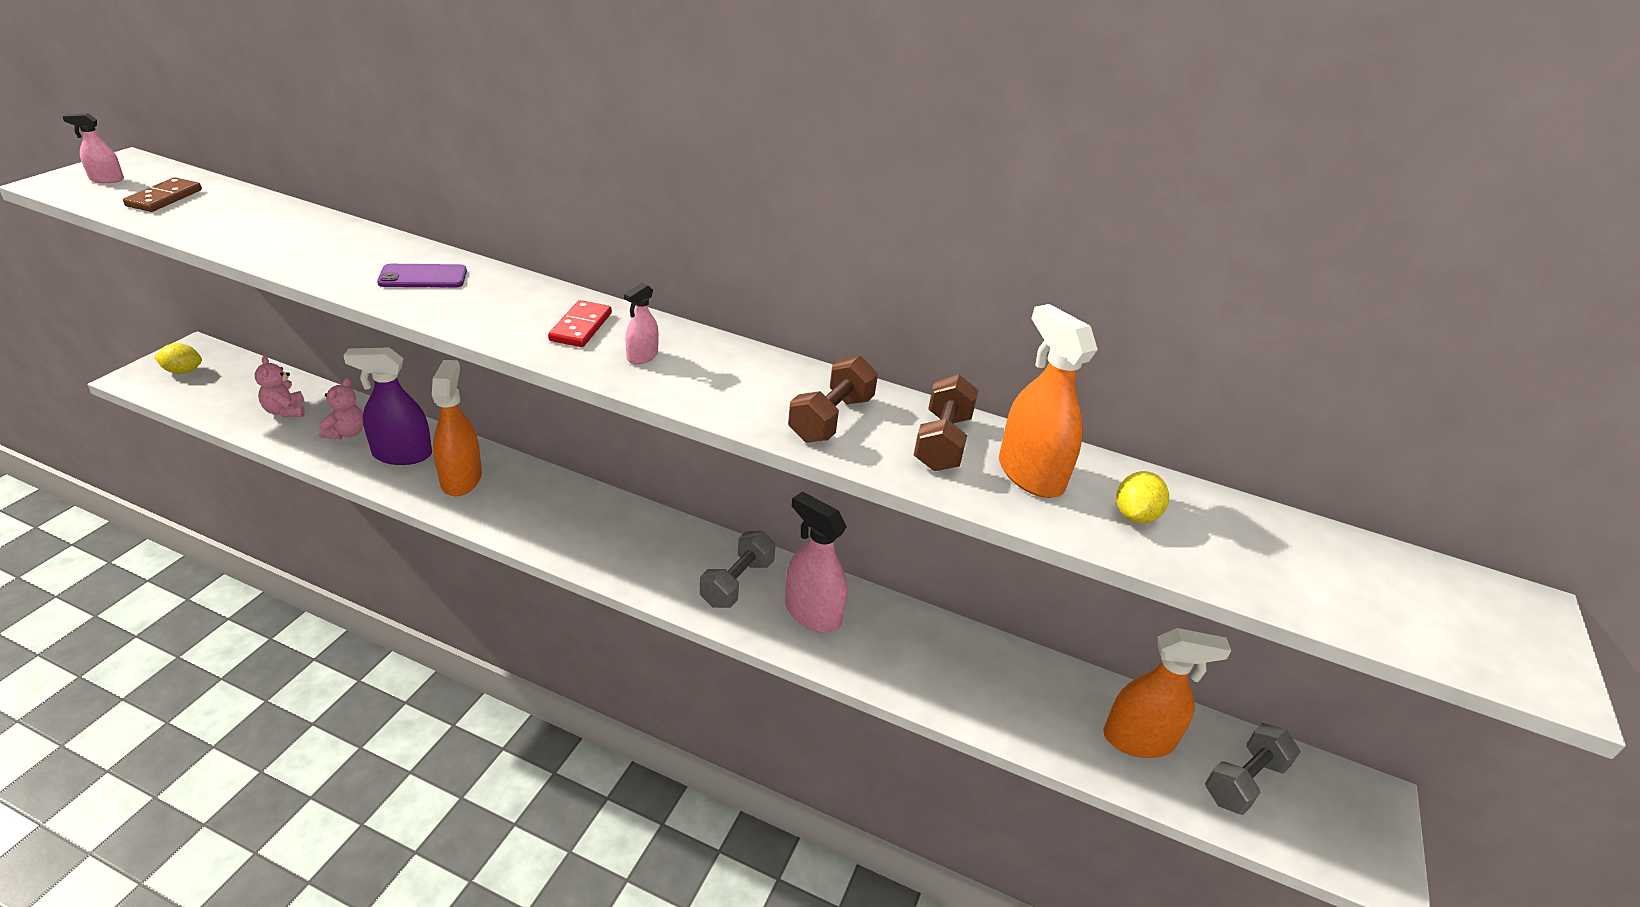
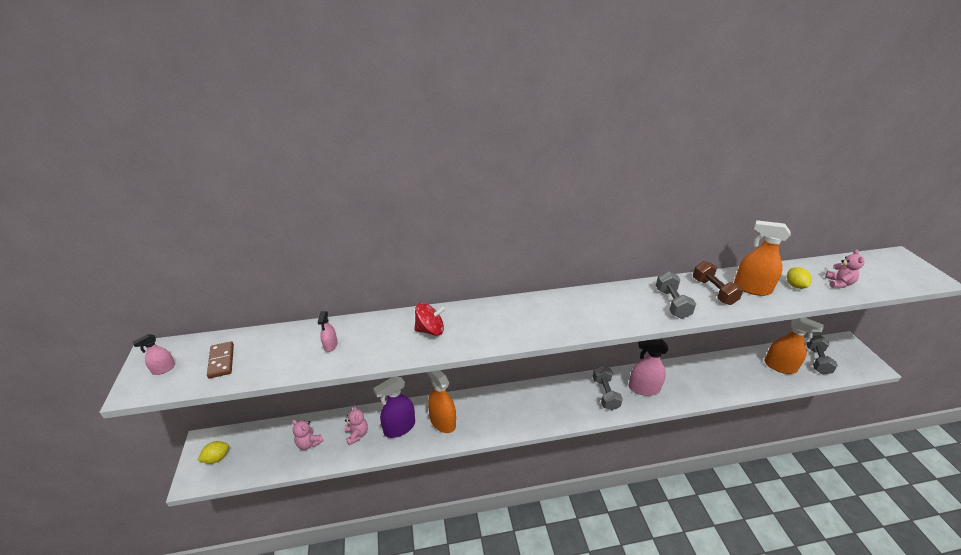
camera: 30 degrees left, 0 degrees up
(423, 277) = (430, 330): purple phone -> red spinning top
(581, 327) = (532, 316): red domino -> none
(642, 356) = (575, 316): pink spray bottle -> pink spray bottle (330, 345)
(831, 419) = (672, 303): brown dumbbell -> grey dumbbell
(1138, 739) = (780, 366): orange spray bottle -> orange spray bottle turned 60 degrees clockwise
(1250, 561) = (838, 283): none -> pink teddy bear

